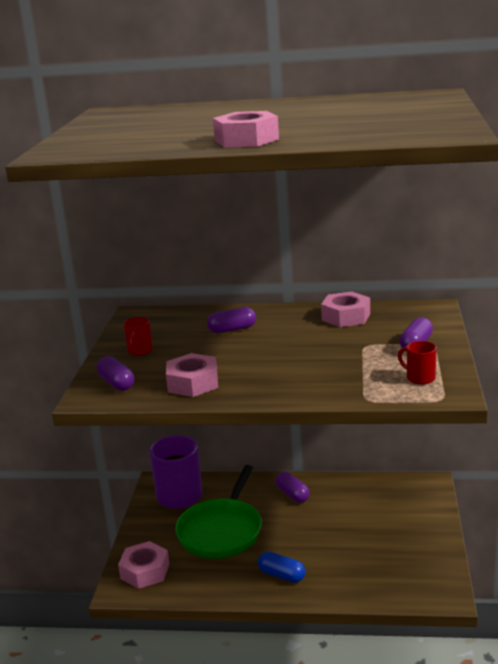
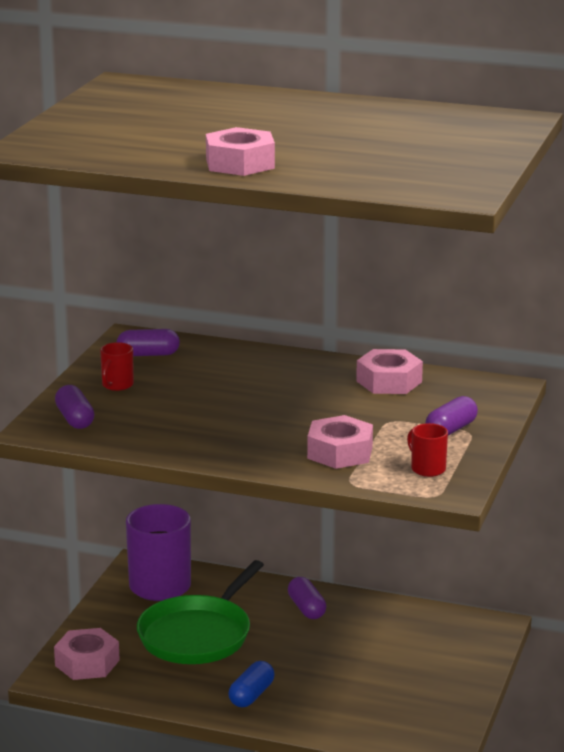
camera: 10 degrees right, 0 degrees up
(193, 383) = (162, 433): pink nut -> pink nut (340, 452)
(232, 329) = (240, 376): purple capsule -> purple capsule (148, 354)
(282, 575) = (251, 695): blue capsule -> blue capsule turned 75 degrees clockwise

